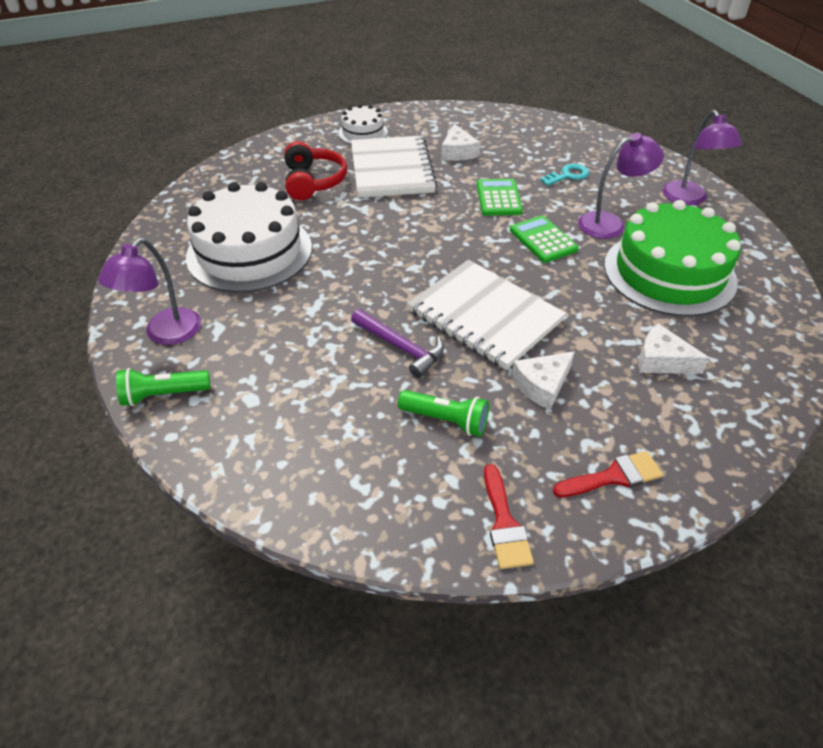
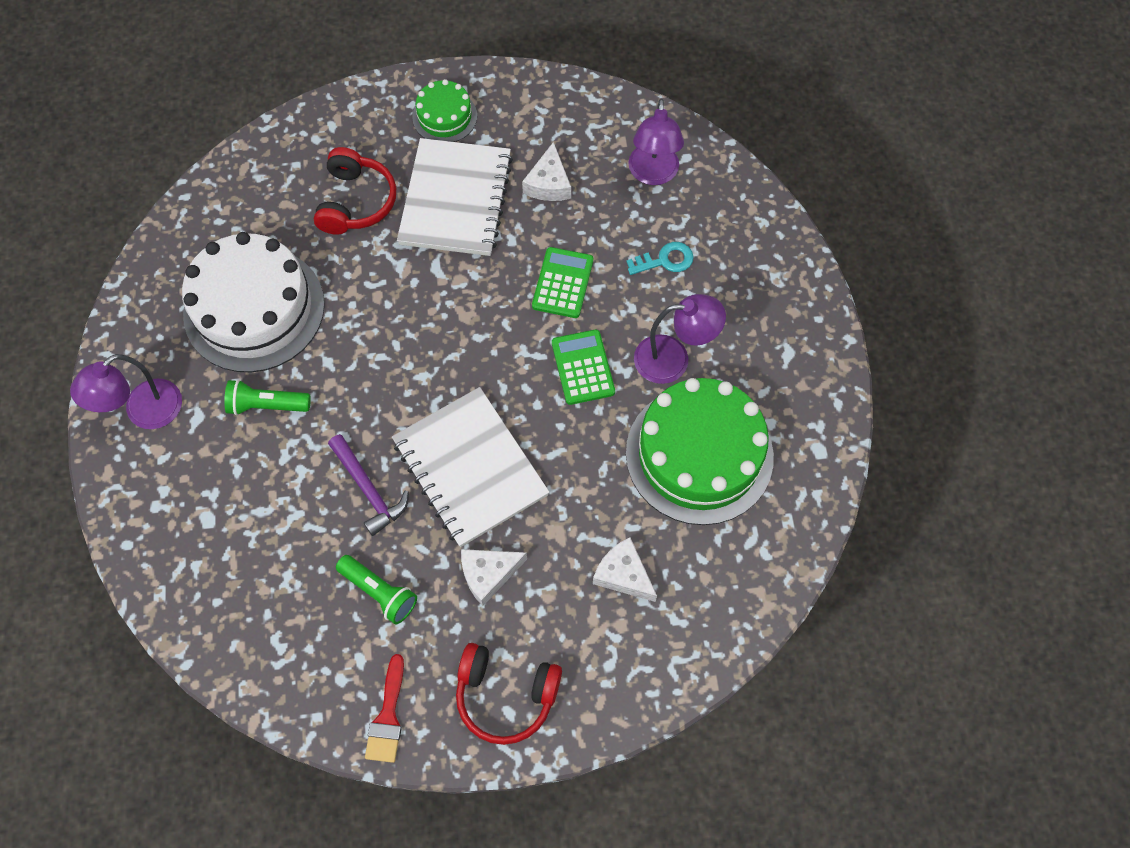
camera: 15 degrees right, 20 degrees up
(164, 395) = (129, 493): green flashlight -> green flashlight (267, 405)
(363, 132) = (444, 116): white cake -> green cake
(613, 476) = (506, 695): red brush -> red headphones
(688, 199) = (791, 338): purple lamp -> purple lamp (653, 174)

